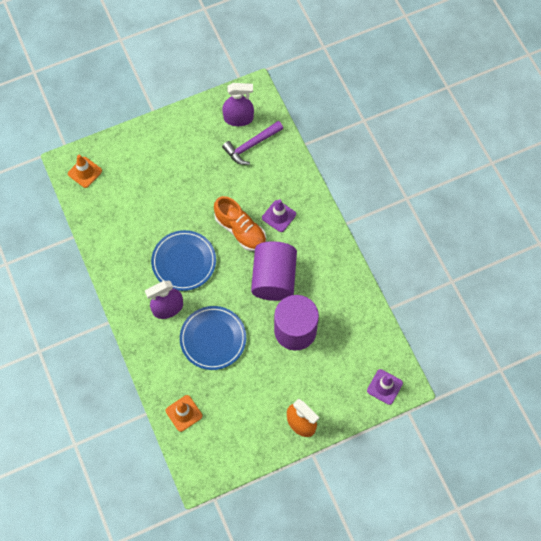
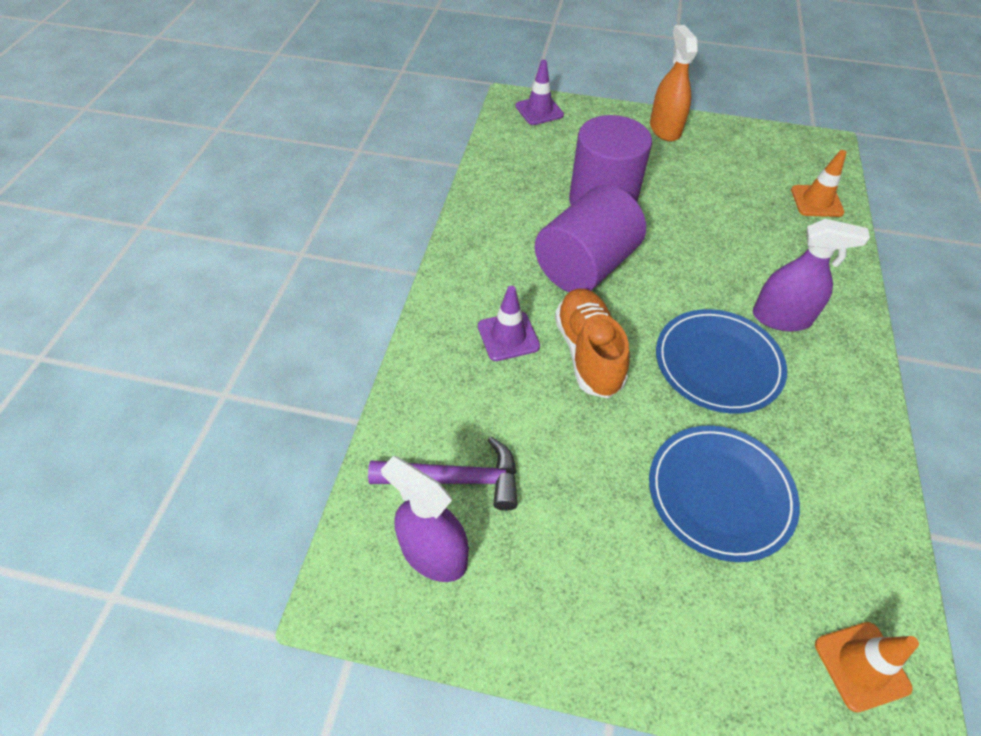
camera: 145 degrees left, 15 degrees down
(213, 339) = (728, 249): blue plate -> blue plate (720, 494)

